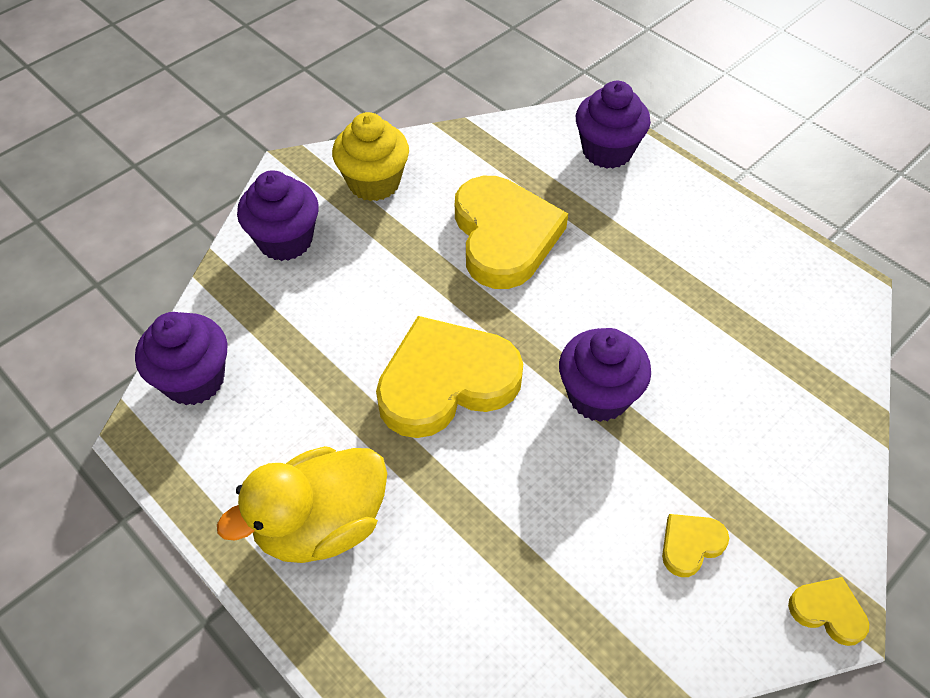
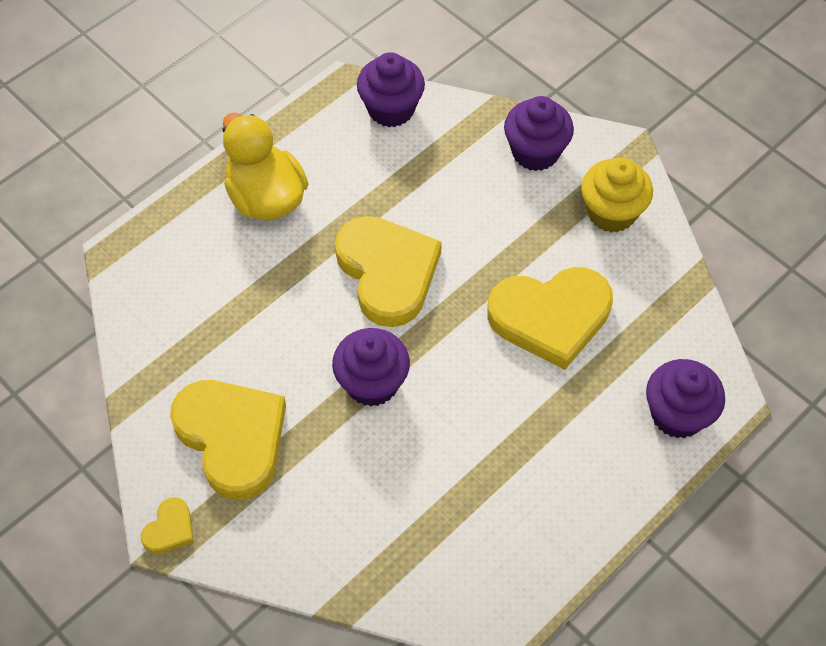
camera: 90 degrees right, 5 degrees up
(690, 545) = (232, 438): yellow heart -> yellow heart, size x2.30

